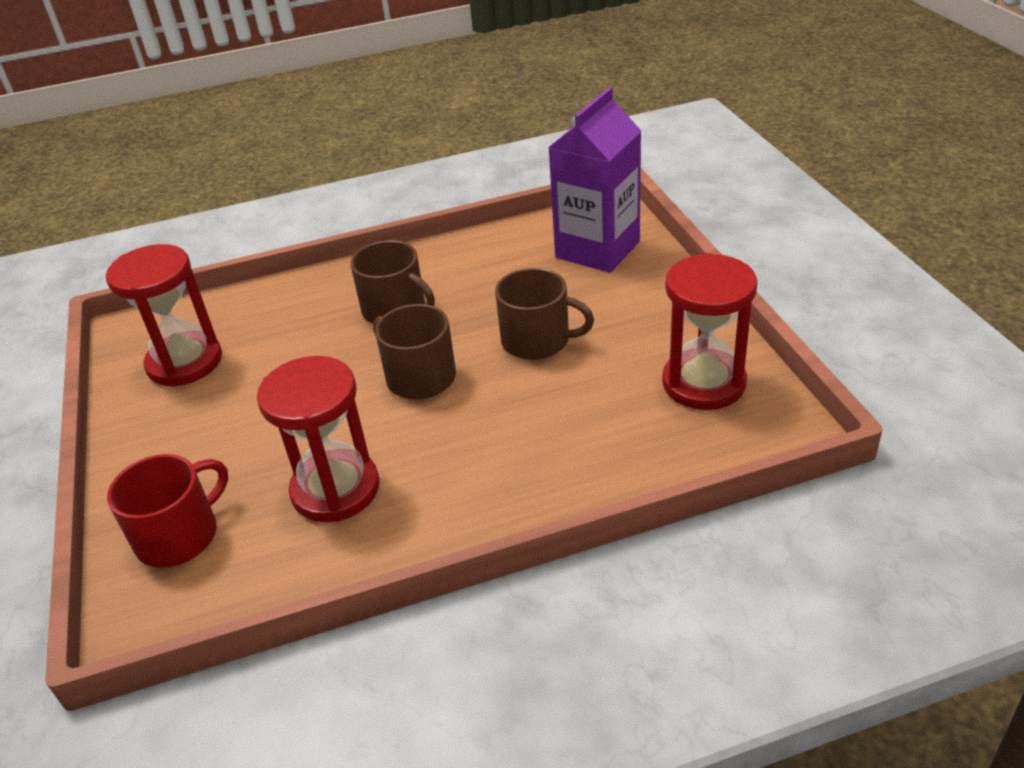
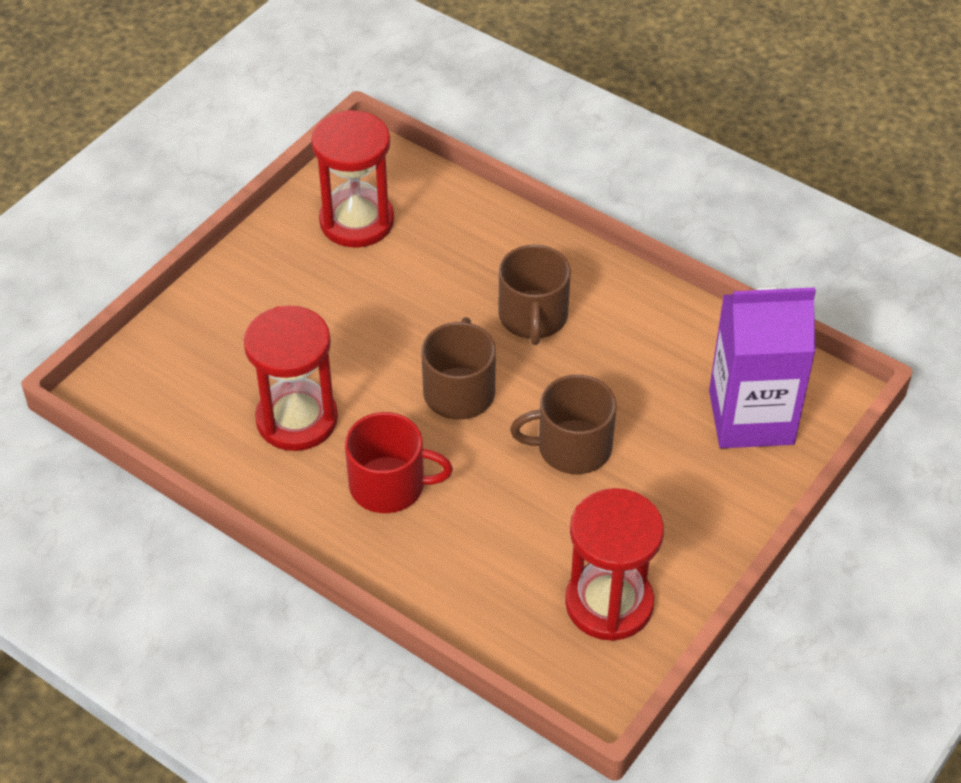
camera: 50 degrees right, 10 degrees up
(179, 535) = (189, 357): red mug -> red mug (389, 485)
(537, 340) = (572, 447): brown mug -> brown mug turned 105 degrees clockwise

